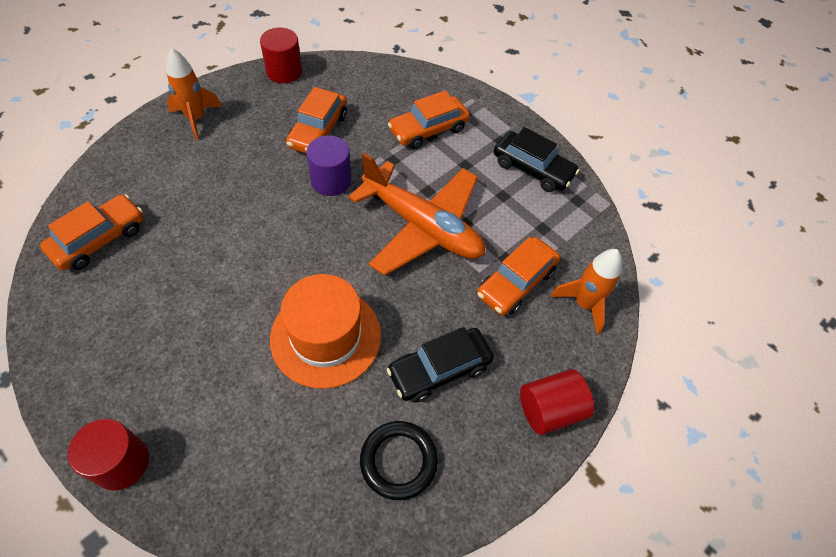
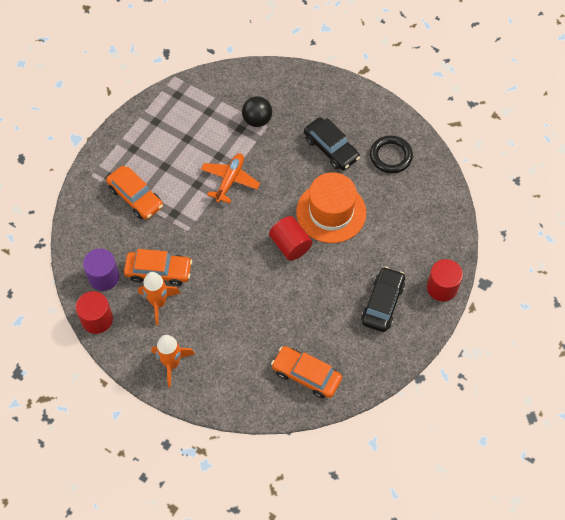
camera: 100 degrees left, 5 degrees up
(331, 180) = (207, 247): purple cylinder -> purple cylinder (104, 277)
(422, 226) = (230, 180): orange plane -> orange plane, size x0.57
(516, 282) = (257, 120): orange car -> black ball
(532, 169) = (156, 124): black car -> black car (383, 303)
(550, 410) = (336, 92): red cylinder -> red cylinder (290, 245)
(584, 304) = (261, 83): orange rocket -> orange rocket (158, 303)

